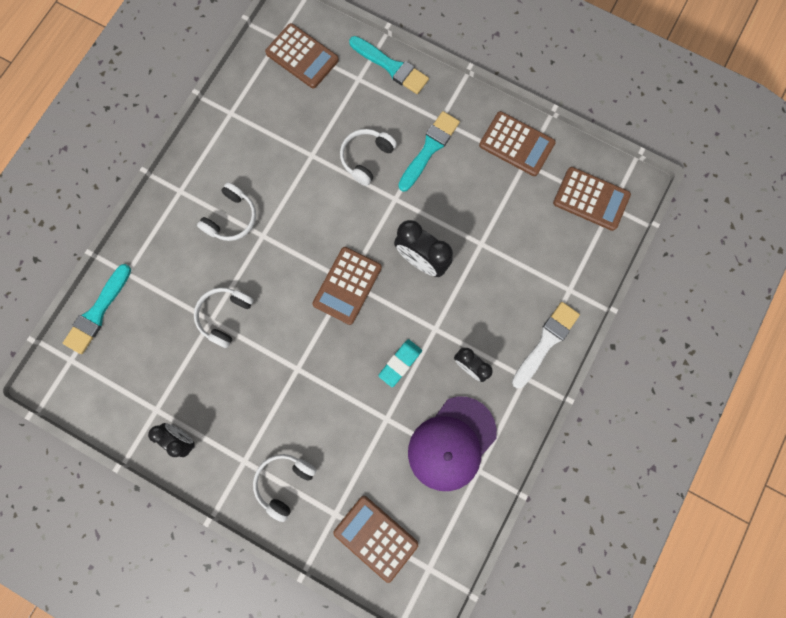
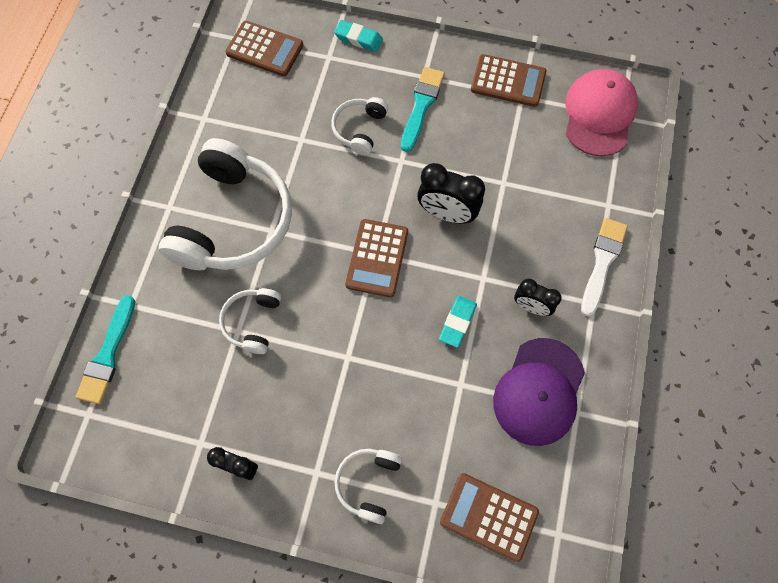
camera: 15 degrees left, 10 degrees down
(232, 218) = (233, 221): white headphones -> white headphones, size x2.11
(391, 66) = (358, 38): turquoise brush -> turquoise eraser
(591, 199) = (599, 114): brown calculator -> pink cap

